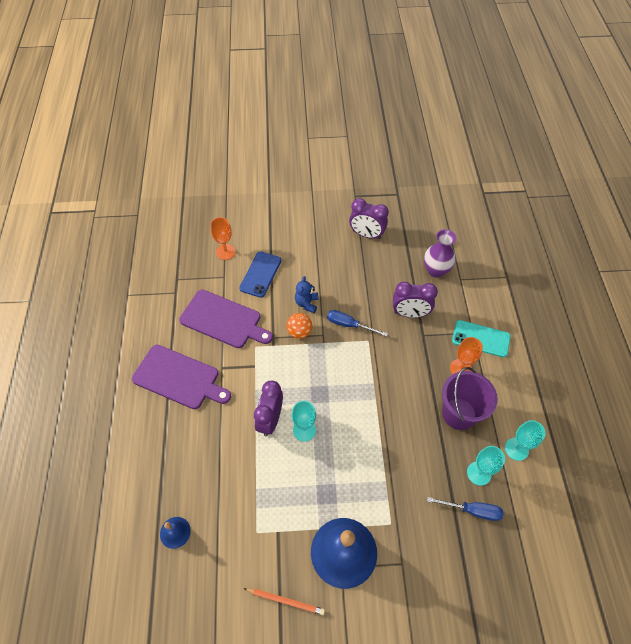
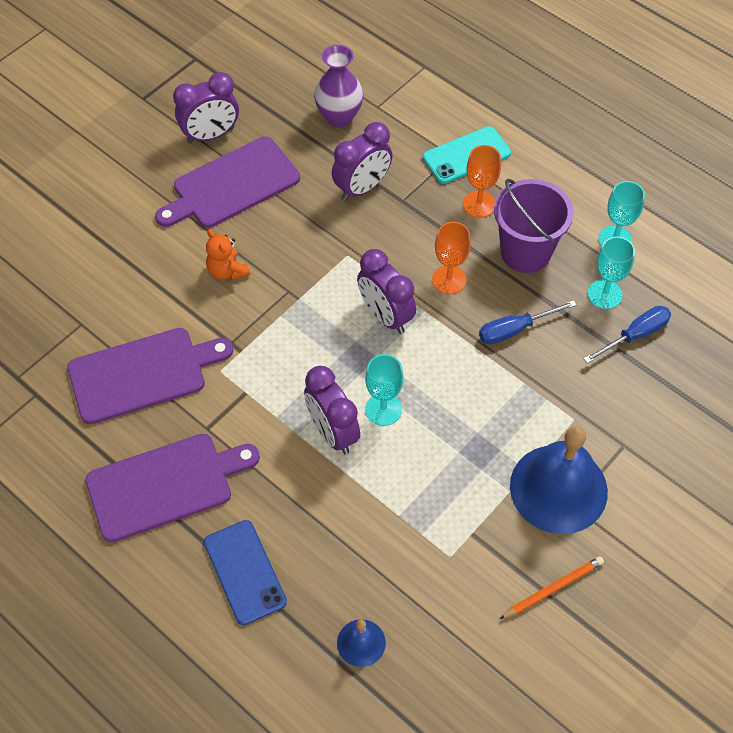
camera: 45 degrees left, 0 degrees up
(225, 252) = (46, 292): orange goblet -> orange goblet (449, 280)
(260, 274) = (127, 283): blue phone -> blue phone (245, 572)
(299, 332) = (256, 310): orange ball -> none
(306, 303) = (227, 271): blue teddy bear -> orange teddy bear
(349, 325) = (306, 255): blue screwdriver -> blue screwdriver (515, 330)
(351, 265) = (232, 185): none -> purple cutting board
(354, 385) = (385, 316): none -> purple clock

